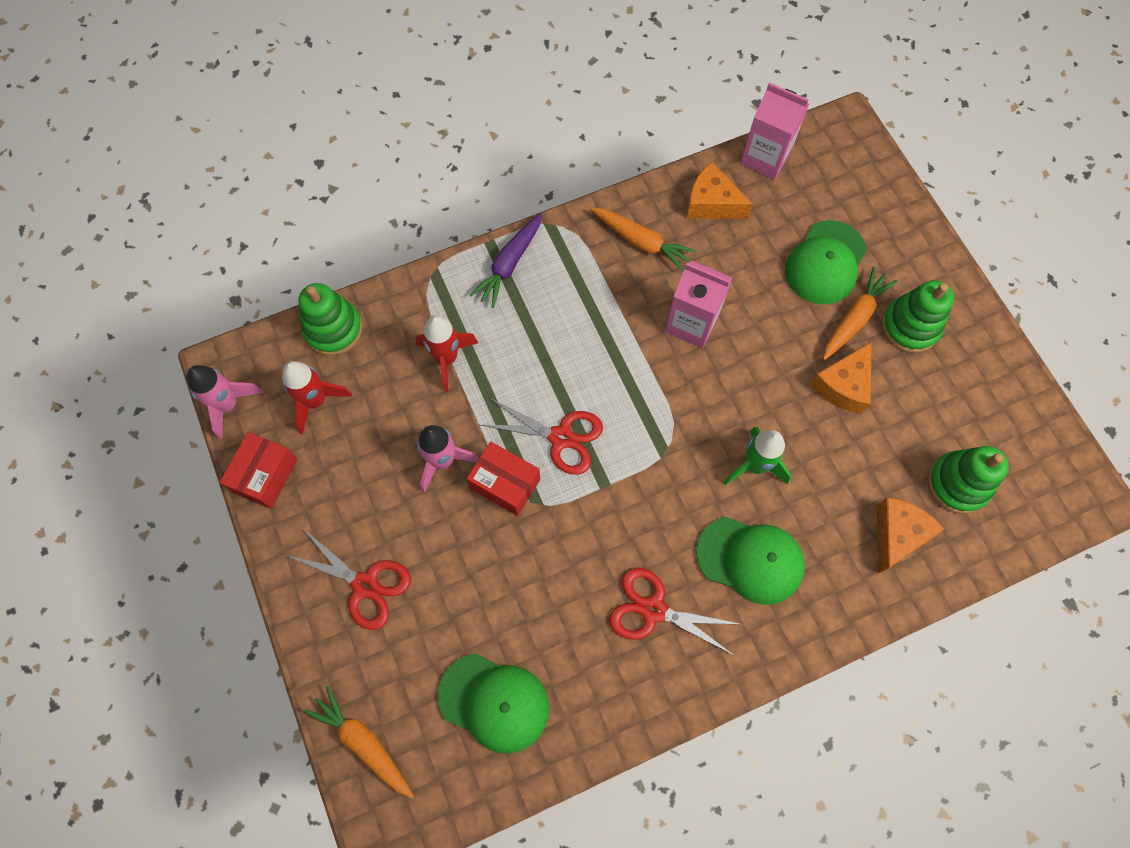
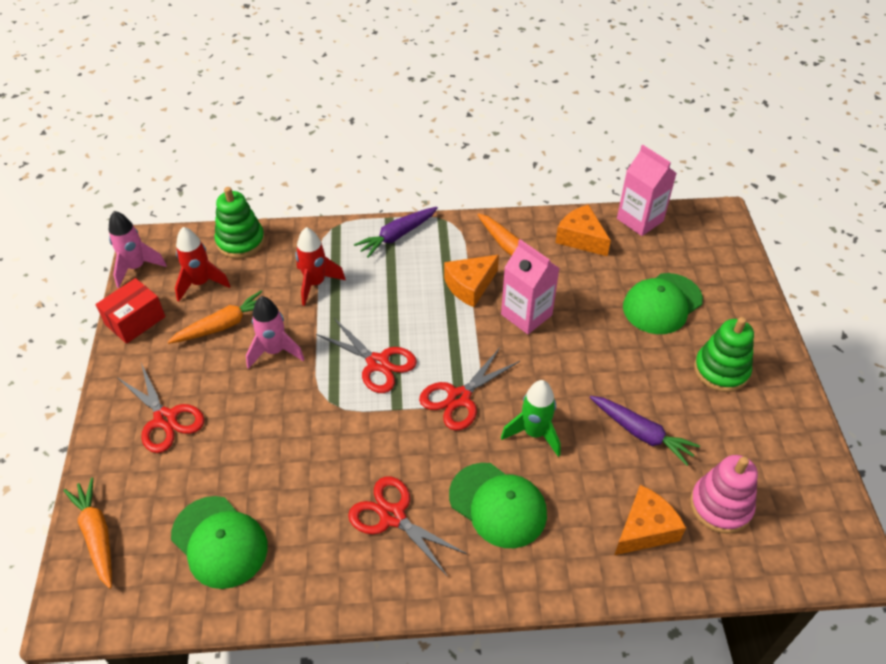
camera: 20 degrees right, 20 degrees down
(505, 484) = (315, 382): red box -> none
(663, 450) = (459, 398): none -> red scissors
(843, 385) = (641, 397): orange cheese -> orange cheese (470, 286)
(854, 318) = (671, 350): orange carrot -> orange carrot (223, 325)
(857, 428) = (641, 433): none -> purple carrot
(957, 484) = (720, 506): green stacking toy -> pink stacking toy

